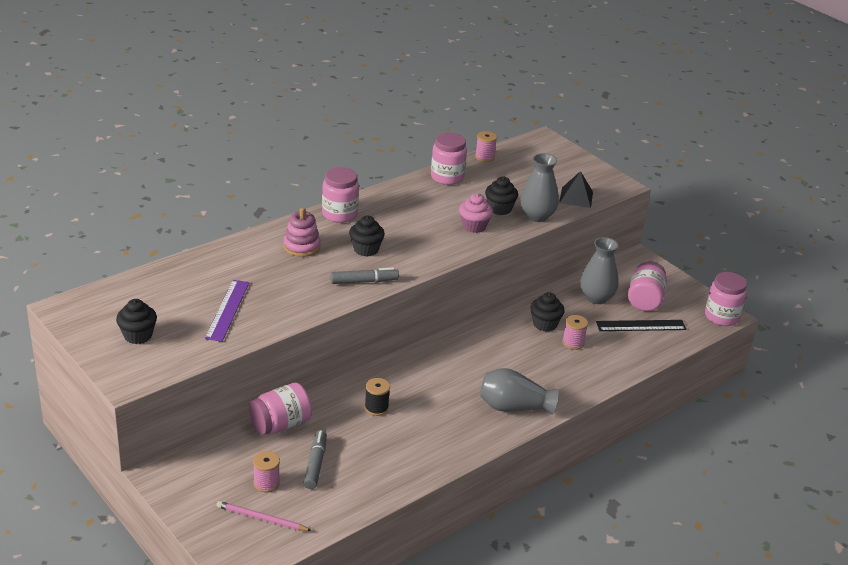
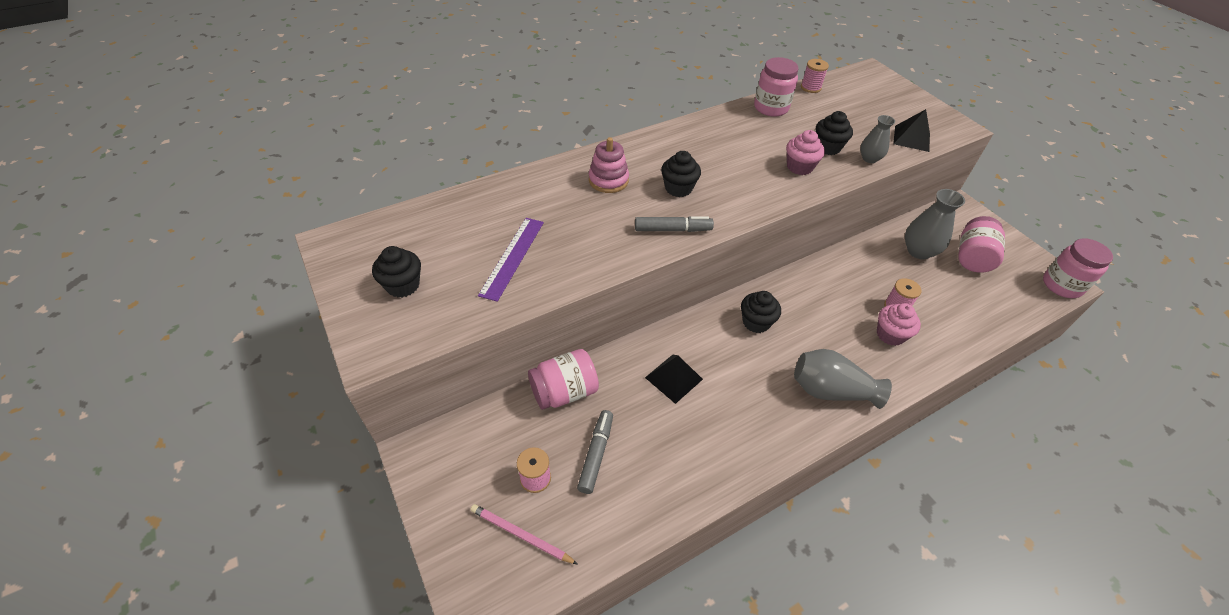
camera: 10 degrees right, 15 degrees up
(339, 214) = (654, 144): pink jar -> none
(376, 408) = (673, 378): black spool -> black pyramid
(537, 216) = (869, 158): grey vase -> grey vase, size x0.62
(545, 324) = (864, 280): black cupcake -> black cupcake (756, 322)
(566, 364) = (890, 334): none -> pink cupcake
(641, 326) = (971, 290): black ruler -> none

